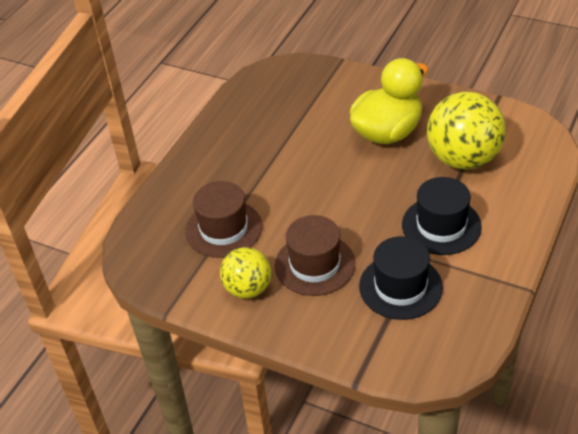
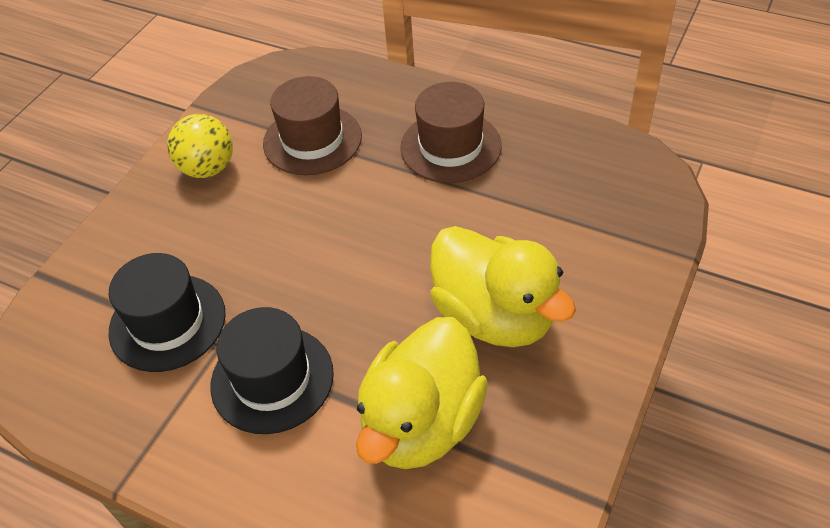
camera: 90 degrees right, 5 degrees up
(315, 264) = (231, 230): brown hat -> brown hat (450, 146)
(463, 158) = (422, 422): yellow ball -> yellow duck

